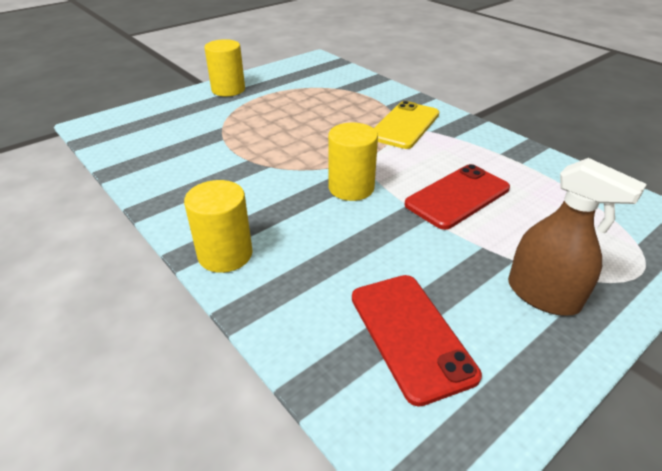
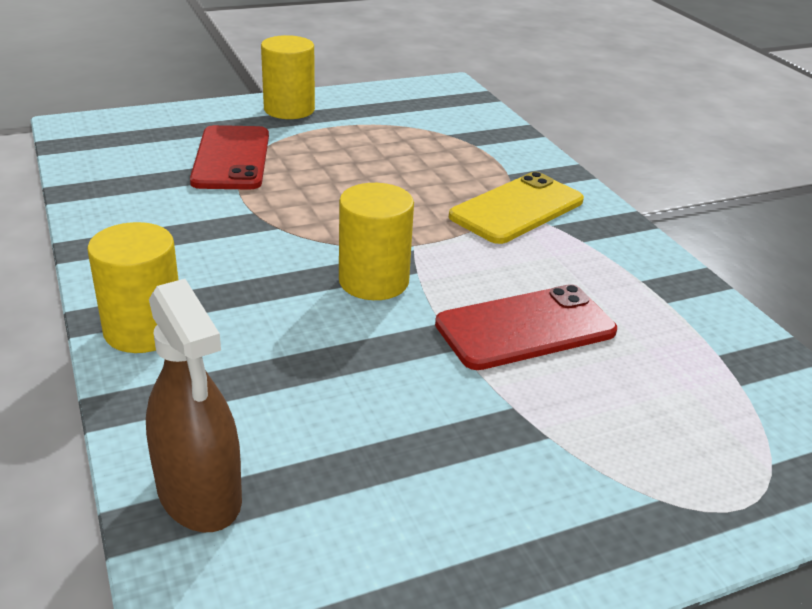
camera: 15 degrees right, 5 degrees down
(411, 335) = (322, 495): red phone -> red phone (231, 158)
(543, 295) = (556, 495): brown spray bottle -> brown spray bottle (199, 494)

